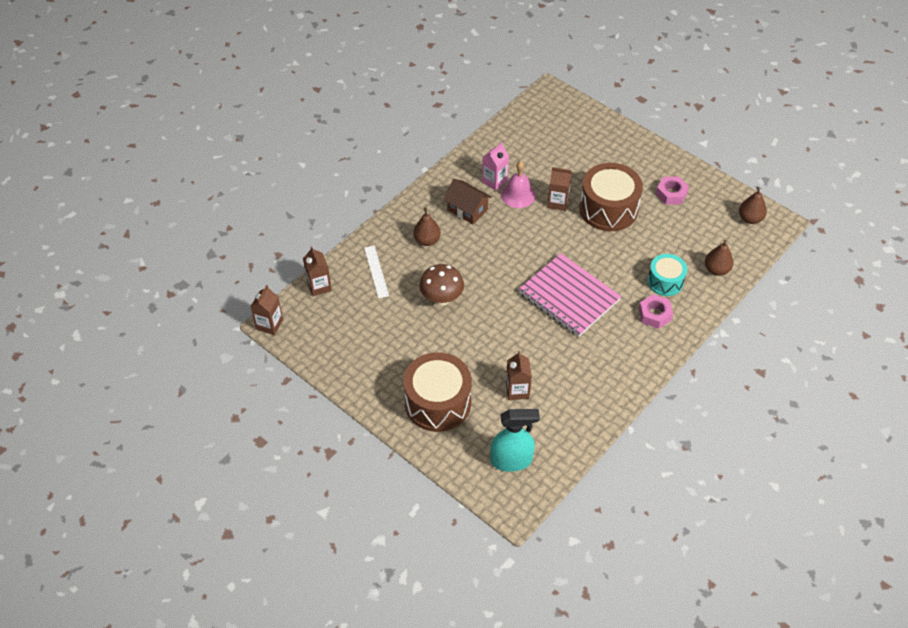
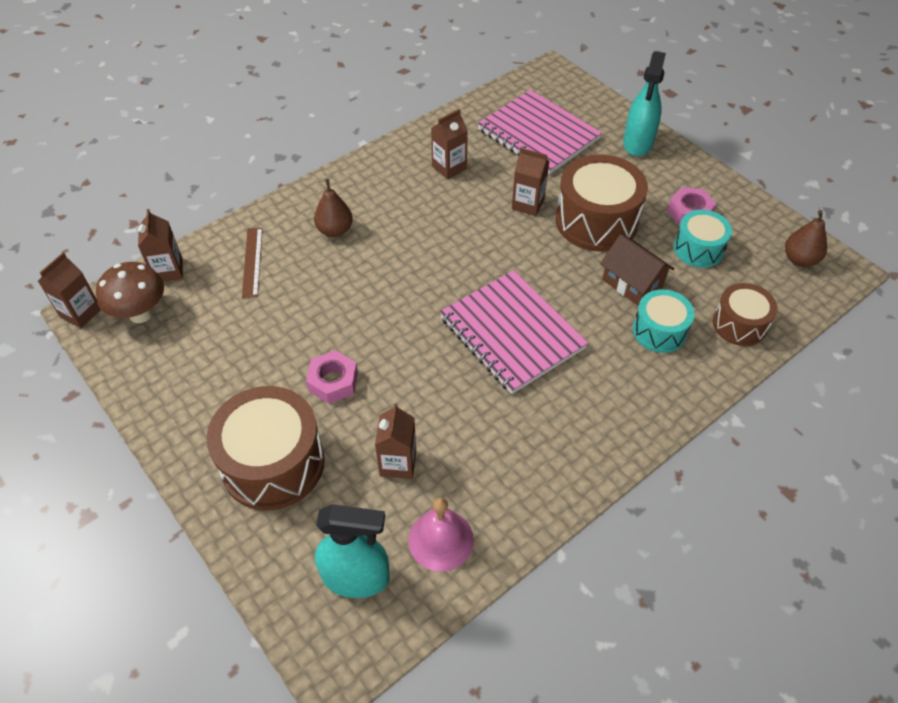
camera: 10 degrees right, 0 degrees up
(376, 271) = (252, 262): white ruler -> brown ruler
(441, 299) = (329, 311): brown mushroom -> brown mushroom (141, 314)
(467, 209) = (402, 198): brown house -> brown house (632, 283)
(494, 181) = (449, 167): pink carton -> brown carton
(518, 195) = (476, 188): pink bell -> pink bell (441, 540)
(552, 146) = (538, 134): none -> pink notebook
(625, 144) = (638, 143): none -> turquoise spray bottle
(654, 314) = (634, 377): pink nut -> pink nut (333, 381)
(681, 220) = (698, 249): none -> turquoise drum
(716, 269) = (739, 324): brown pear -> brown drum

